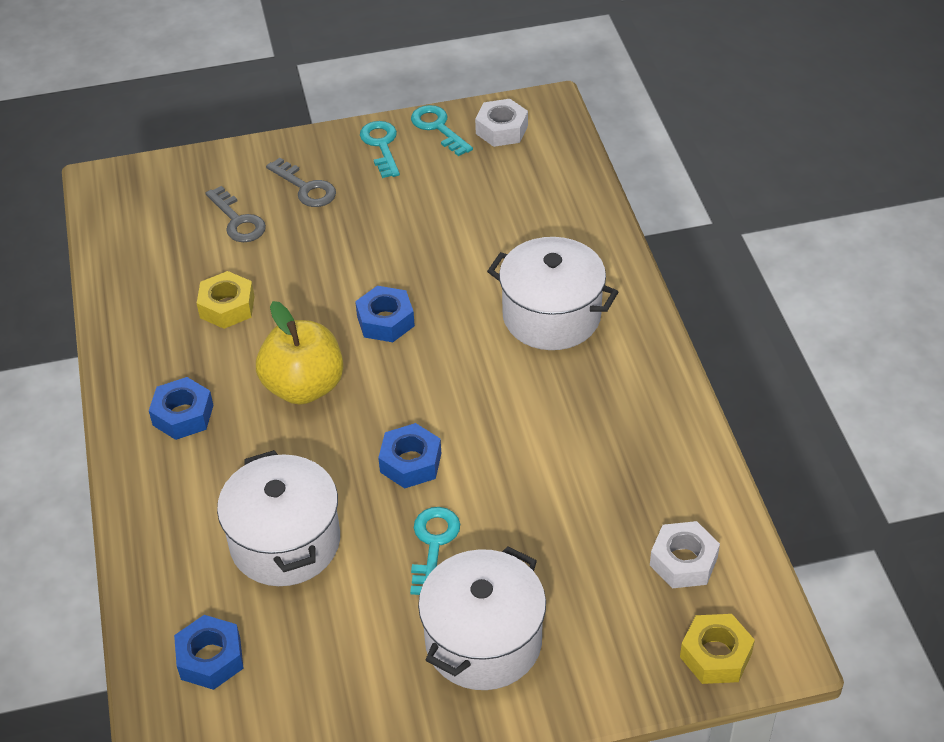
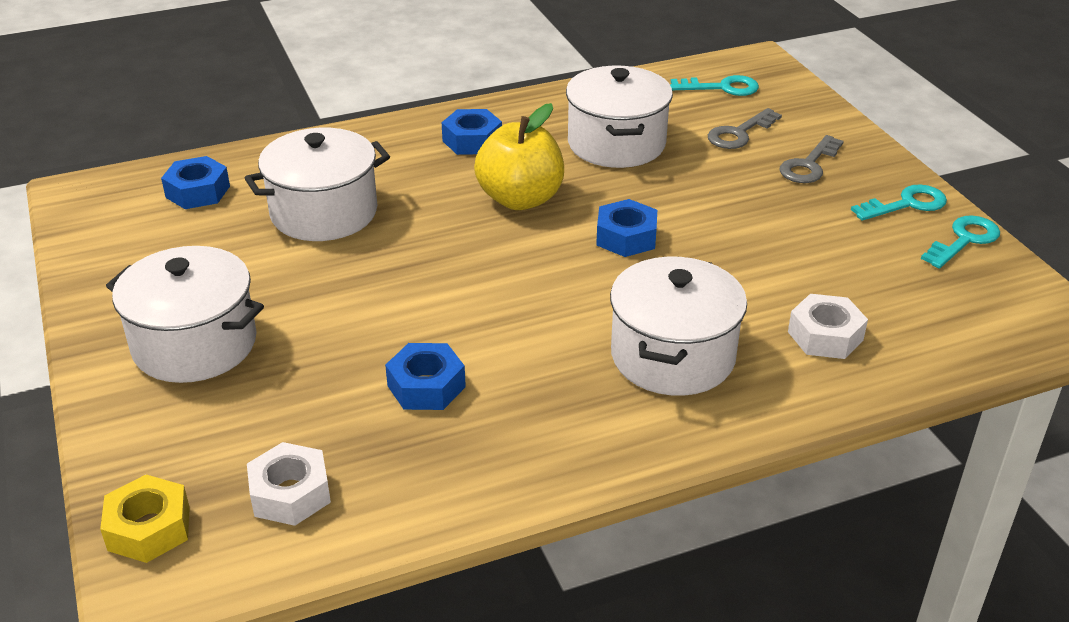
camera: 80 degrees right, 10 degrees down
(227, 307) = (616, 144): yellow nut -> white pot
(410, 462) = (427, 274): blue nut -> blue nut (426, 386)
(433, 545) = (319, 300): turquoise key -> turquoise key (721, 88)
(501, 130) = (993, 289): white nut -> white nut (825, 336)

